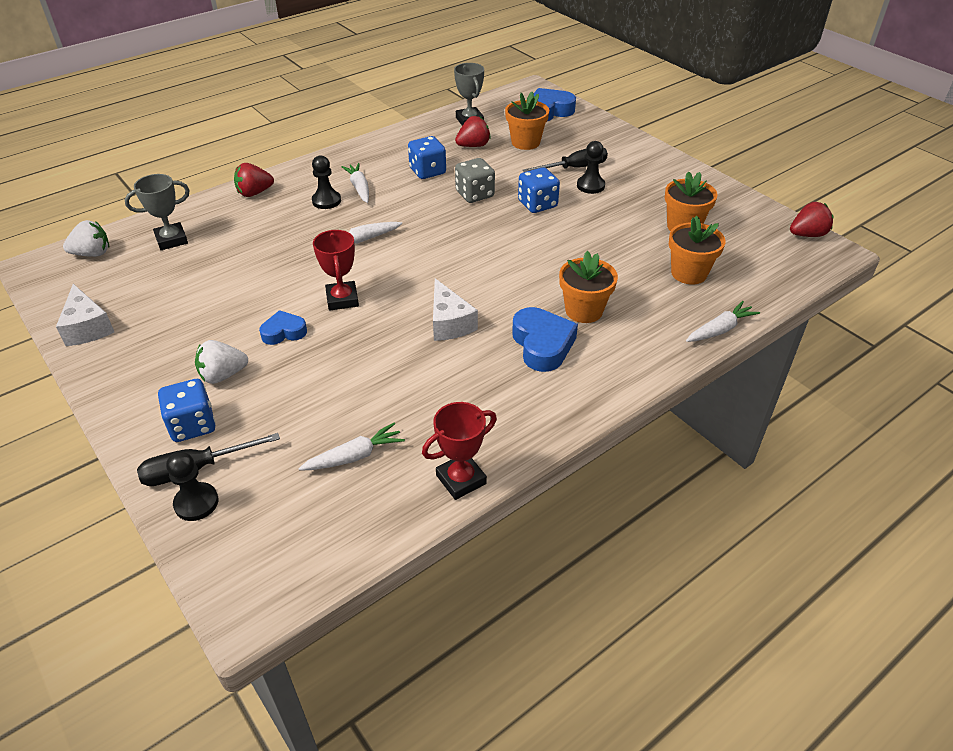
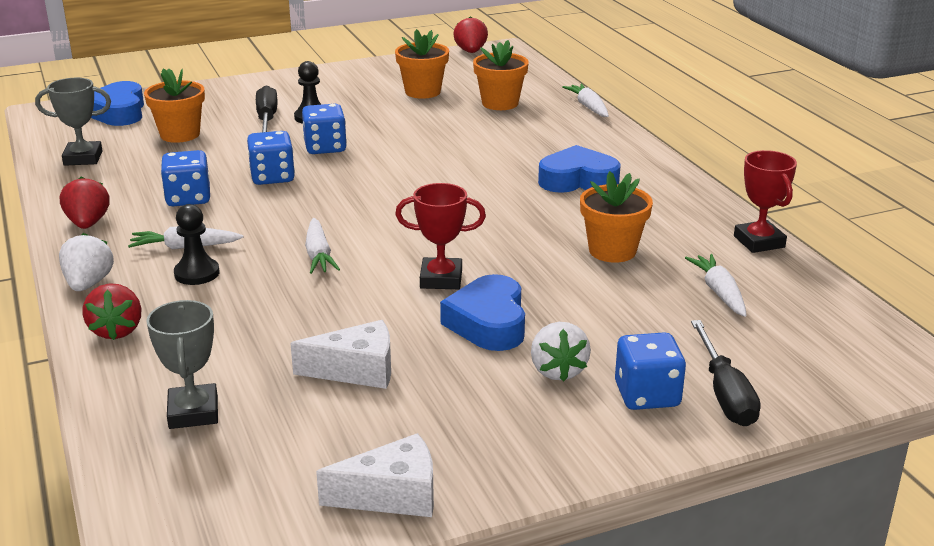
camera: 75 degrees left, 15 degrees down
(92, 254) = (171, 500): white strawberry -> white strawberry (88, 284)
(196, 503) = (778, 394): black pawn -> none
(284, 332) = (488, 323): blue heart -> blue heart, size x1.63
(449, 323) = (520, 221): white cheese -> white cheese (357, 370)
(473, 146) = (153, 164): red strawberry -> red strawberry (88, 223)
(475, 194) = (272, 177): grey dice -> blue dice
(584, 311) = (533, 154): orange flower pot -> orange flower pot (612, 251)

